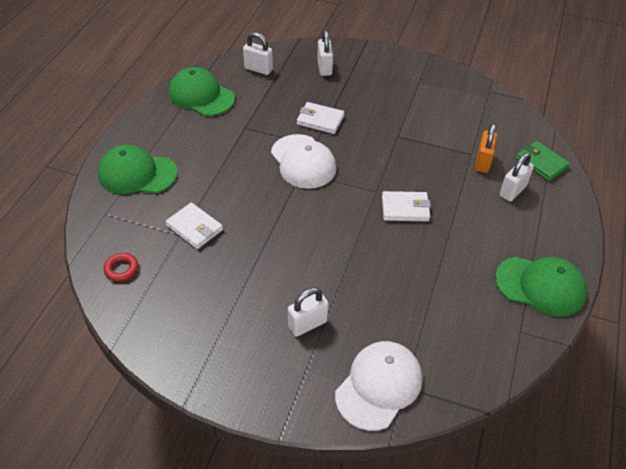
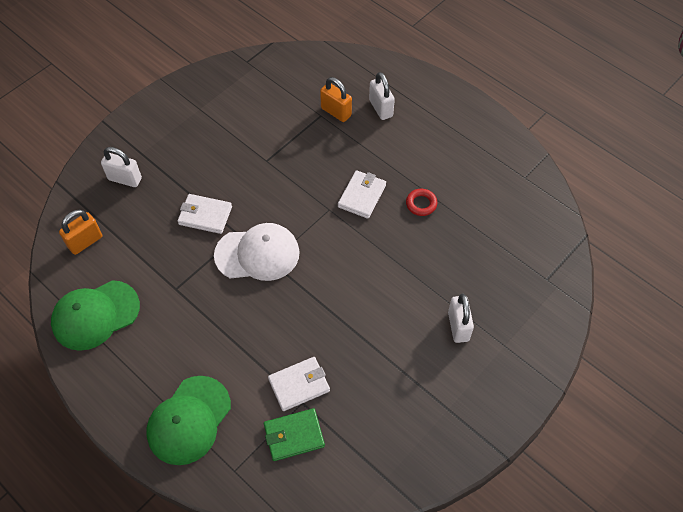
camera: 65 degrees left, 10 degrees up
(121, 269) = (323, 472): red ring -> red ring (421, 204)
(258, 69) = (85, 242): white padlock -> orange padlock
(320, 120) = (205, 215): white wallet -> white wallet turned 60 degrees clockwise
(379, 386) = (539, 297): white cap -> none
(540, 286) = (488, 142): green cap -> none
(541, 163) = (359, 72): green wallet -> green wallet (294, 435)

